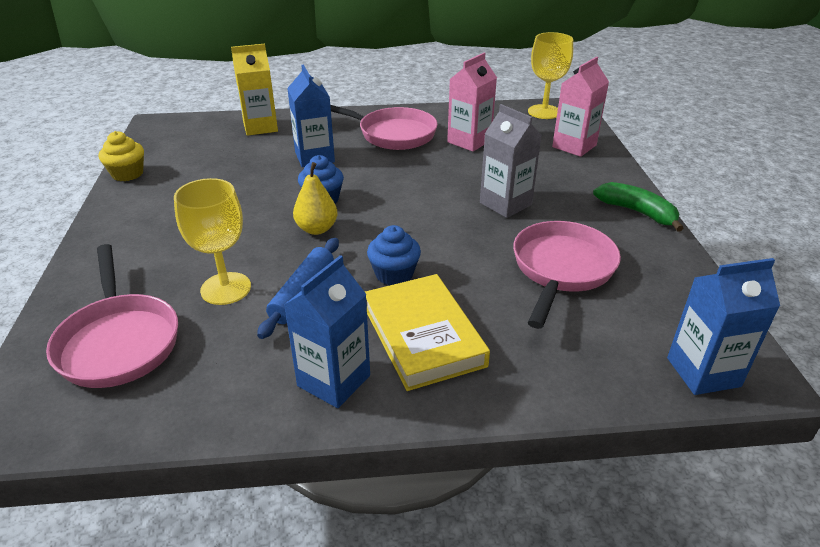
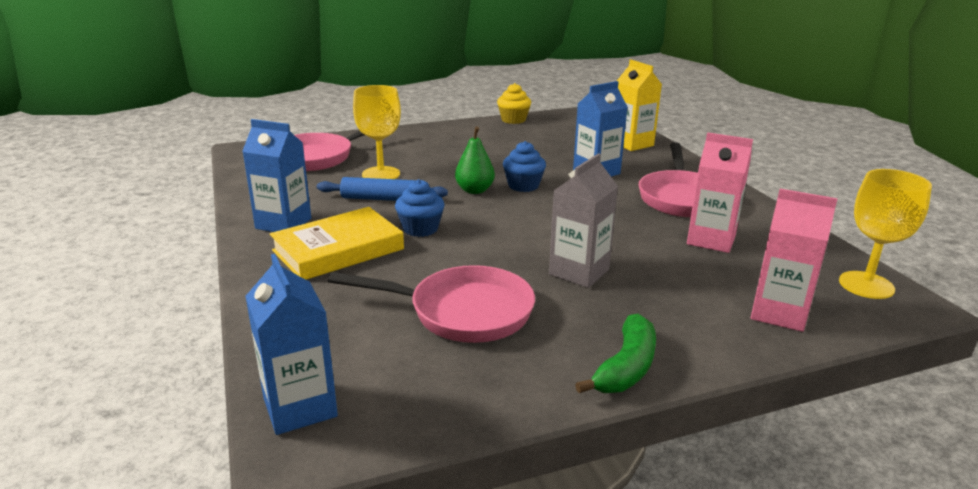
camera: 75 degrees right, 10 degrees down
(317, 229) = (474, 190): yellow pear -> green pear

